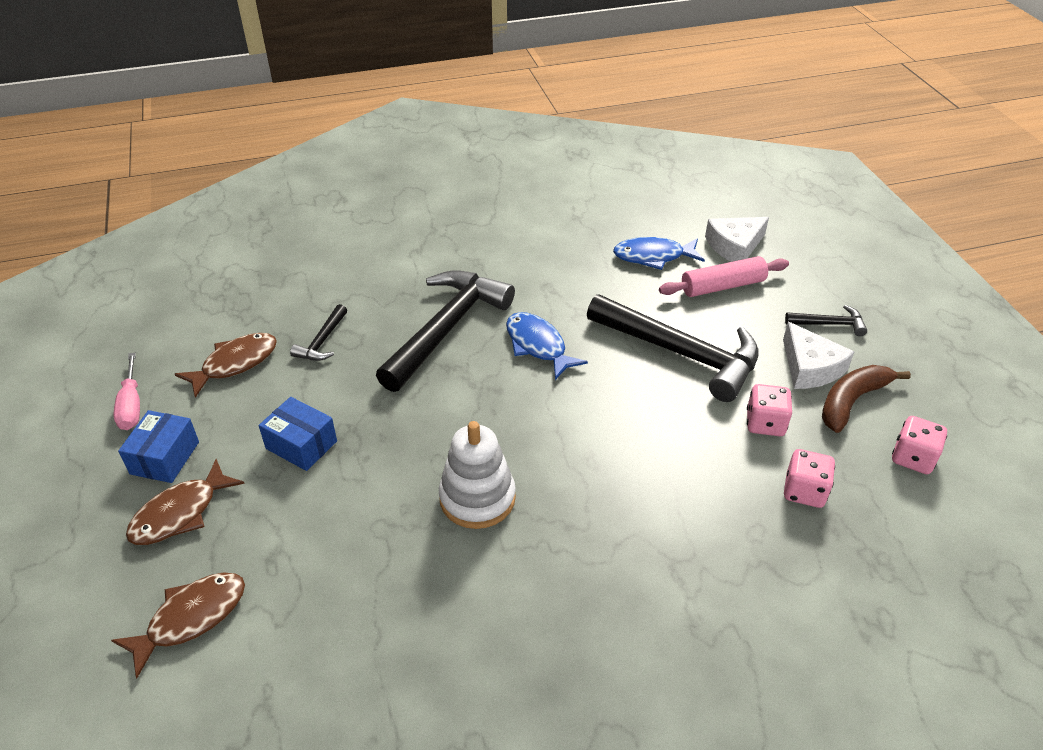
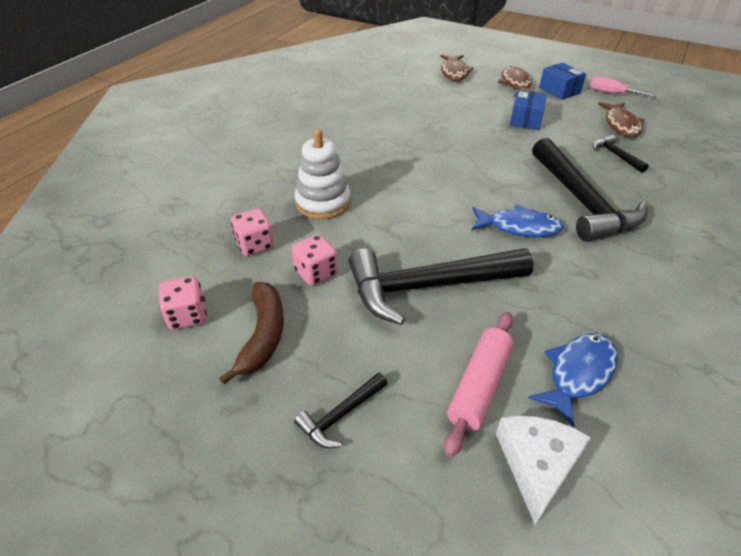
camera: 135 degrees right, 0 degrees up
(301, 445) = (525, 120): blue box -> blue box turned 60 degrees counterclockwise
(477, 498) = (421, 146): white stacking toy -> white stacking toy (323, 203)
(810, 367) = (320, 345): white cheese -> none

